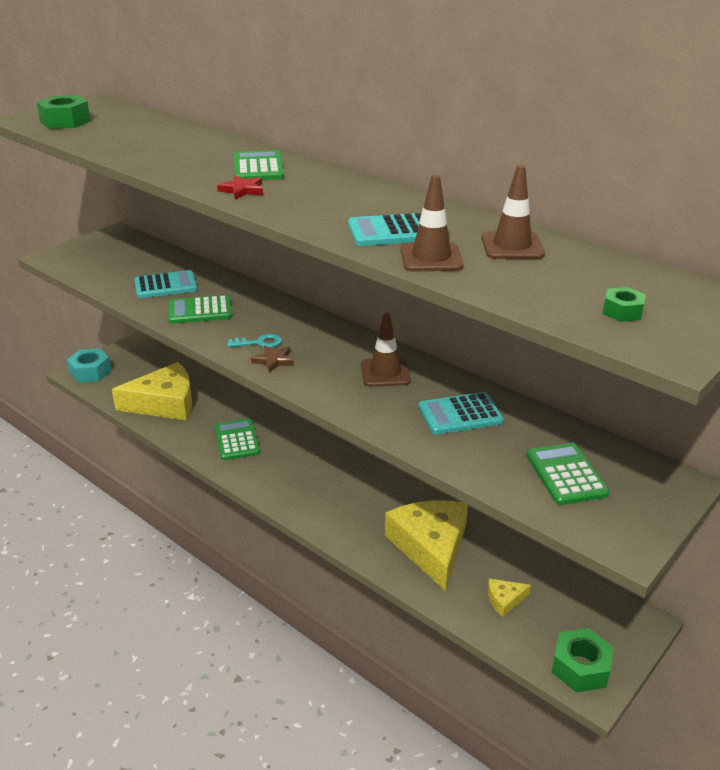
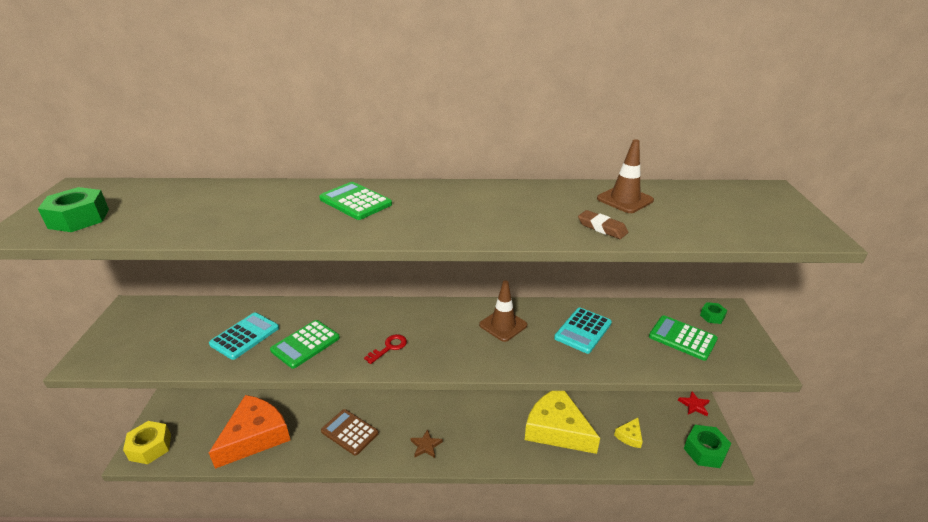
camera: 40 degrees left, 0 degrees up
(90, 372) = (150, 447): turquoise nut -> yellow nut
(164, 403) = (255, 436): yellow cheese -> orange cheese
(237, 440) = (350, 432): green calculator -> brown calculator
(242, 190) = (379, 226): red star -> red star (694, 405)
(259, 343) = (389, 347): turquoise key -> red key
(273, 360) = (419, 356): brown star -> brown star (426, 446)
(392, 231) = (543, 218): turquoise calculator -> none
(431, 258) = (602, 228): brown traffic cone -> brown eraser
(622, 311) = (752, 219): green nut -> green nut (712, 316)

